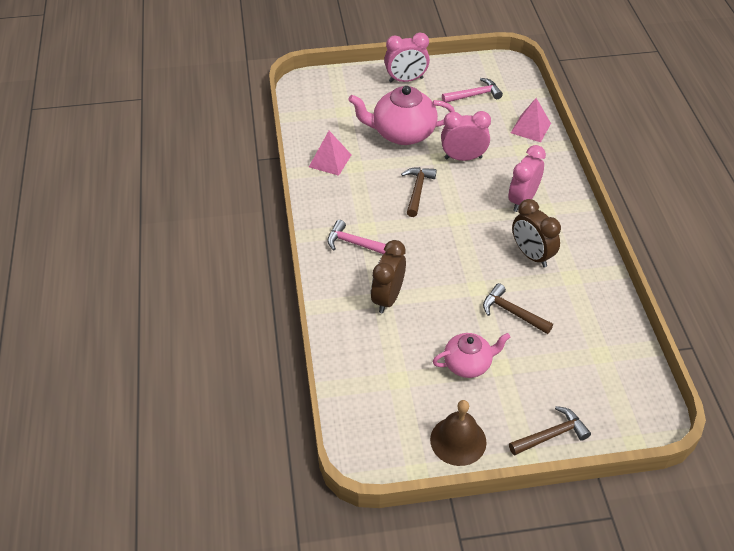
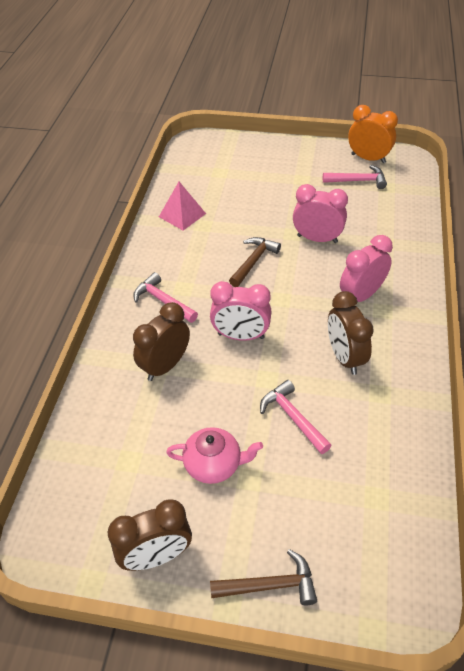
camera: 20 degrees right, 0 degrees up
(402, 133) = (267, 203): pink teapot -> none
(406, 80) = (295, 155): pink clock -> pink clock (241, 336)
(458, 440) = (156, 556): brown bell -> brown clock
(474, 71) = (368, 158): none -> orange clock
(512, 312) = (293, 417): brown hammer -> pink hammer
(530, 128) = (403, 223): pink pyramid -> none

